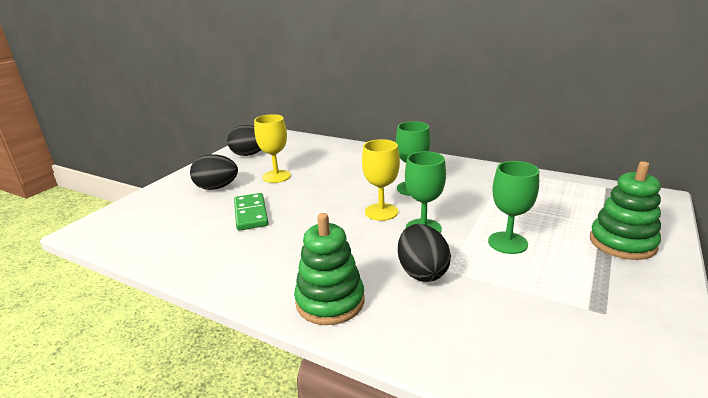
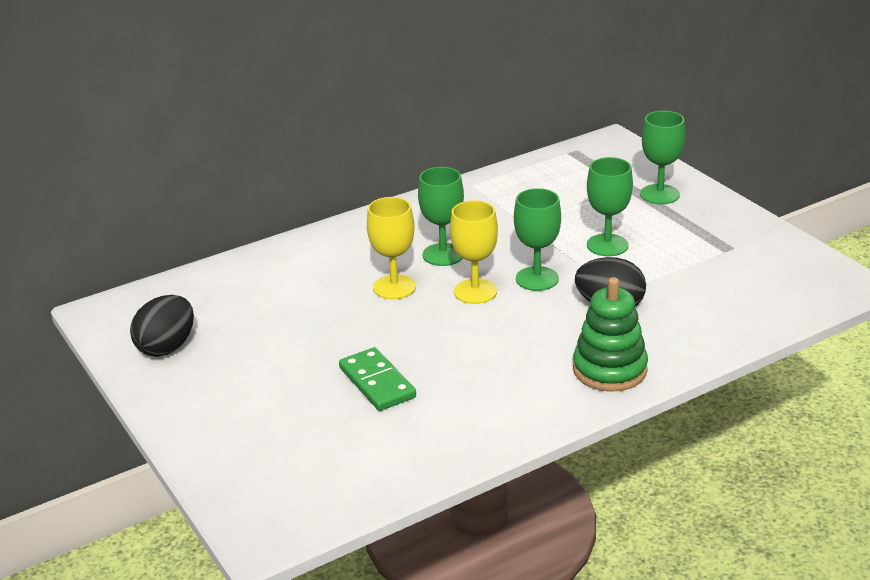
camera: 60 degrees left, 5 degrees up
(217, 188) = (259, 398): black egg -> none
(251, 214) = (377, 383): green domino -> green domino turned 45 degrees clockwise
(276, 176) = (285, 340): yellow goblet -> yellow goblet (394, 287)
(622, 243) = (659, 194): green stacking toy -> green goblet

